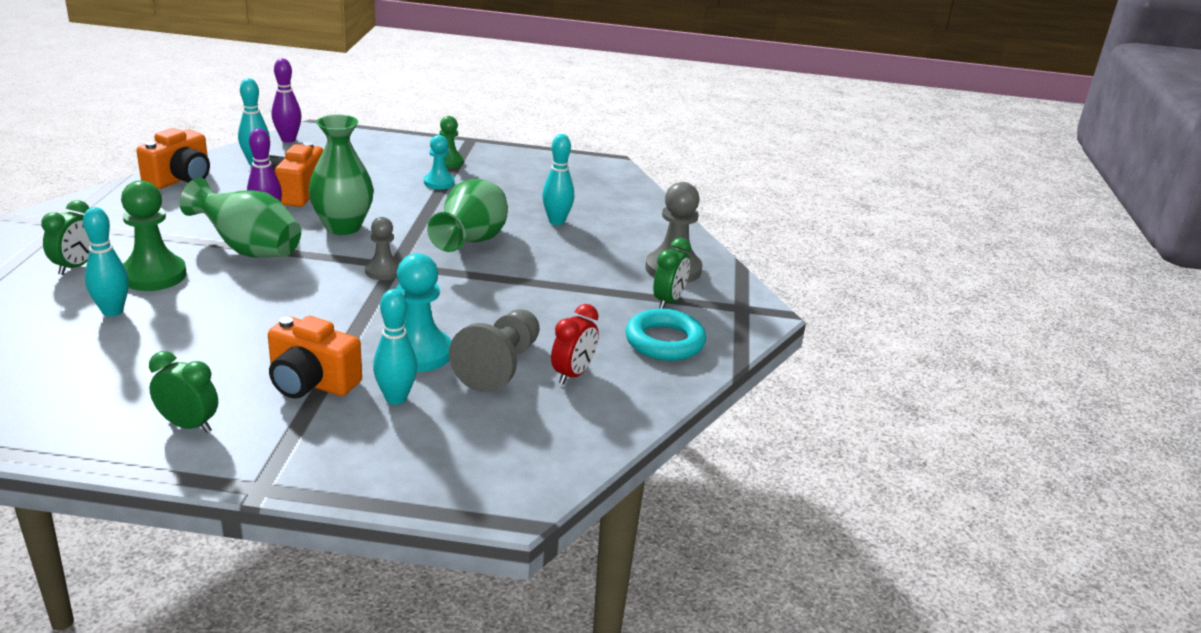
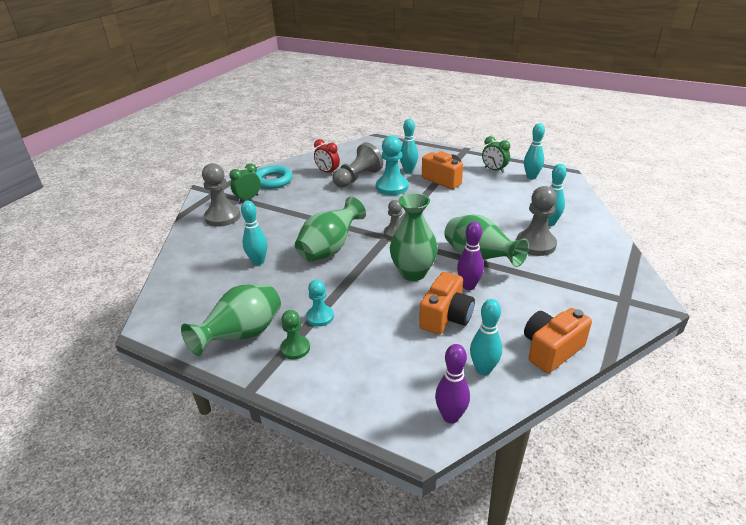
camera: 155 degrees left, 5 degrees up
(76, 266) = (588, 256): green clock -> none
(102, 414) = (531, 177): none -> turquoise bowling pin
(154, 275) = (535, 244): green pawn -> grey pawn
(509, 166) = (242, 335): none -> green vase
(573, 374) = (327, 172): red clock -> red clock turned 105 degrees counterclockwise

